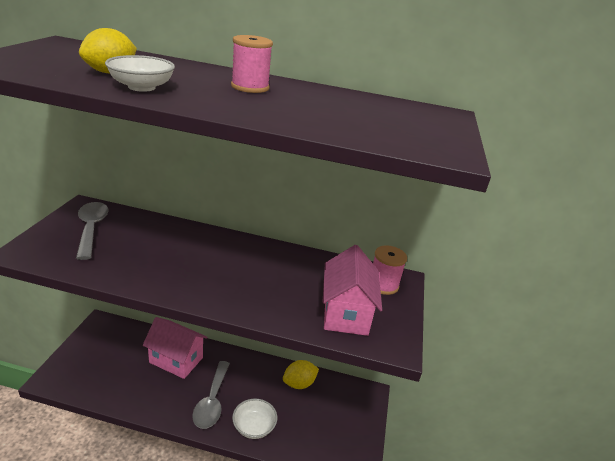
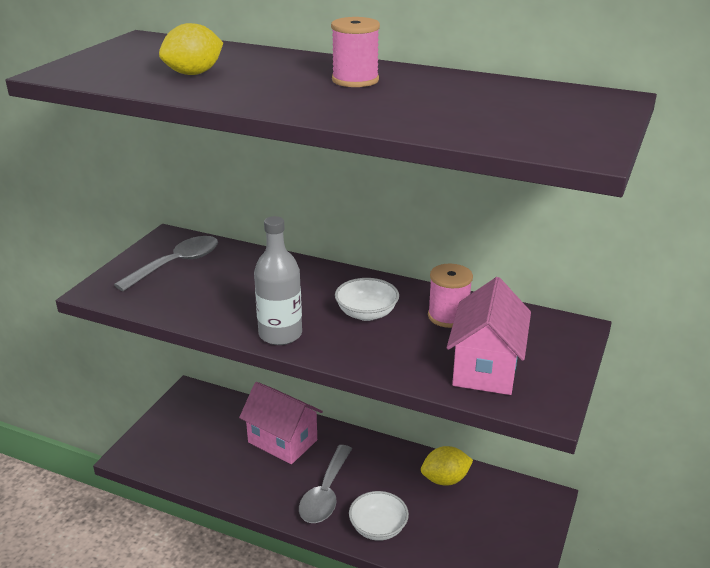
camera: 15 degrees right, 0 degrees up
(91, 229) = (176, 264): grey spoon -> grey spoon turned 45 degrees clockwise
(141, 87) = (226, 90): white bowl -> white bowl (366, 313)
(183, 289) = (280, 334): none -> grey bottle
(383, 285) = (546, 335): pink spool -> pink spool (448, 316)

